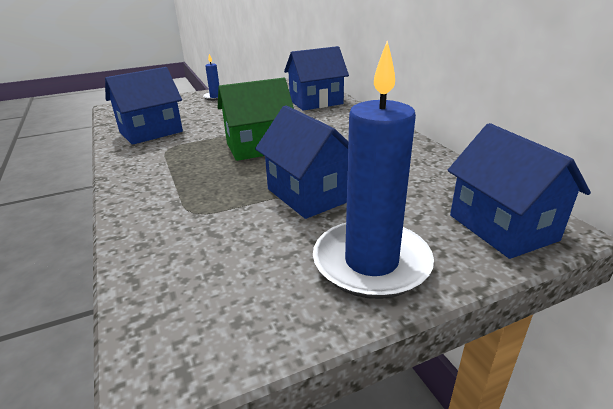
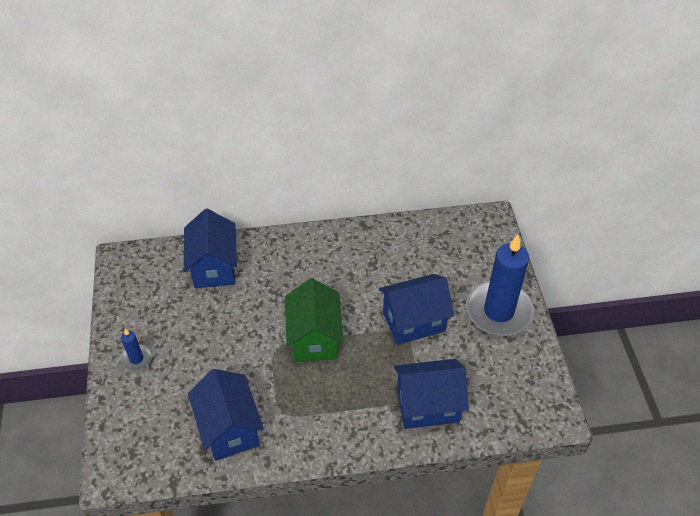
camera: 75 degrees left, 20 degrees up
(502, 227) = (482, 240): blue house -> blue house (427, 405)

